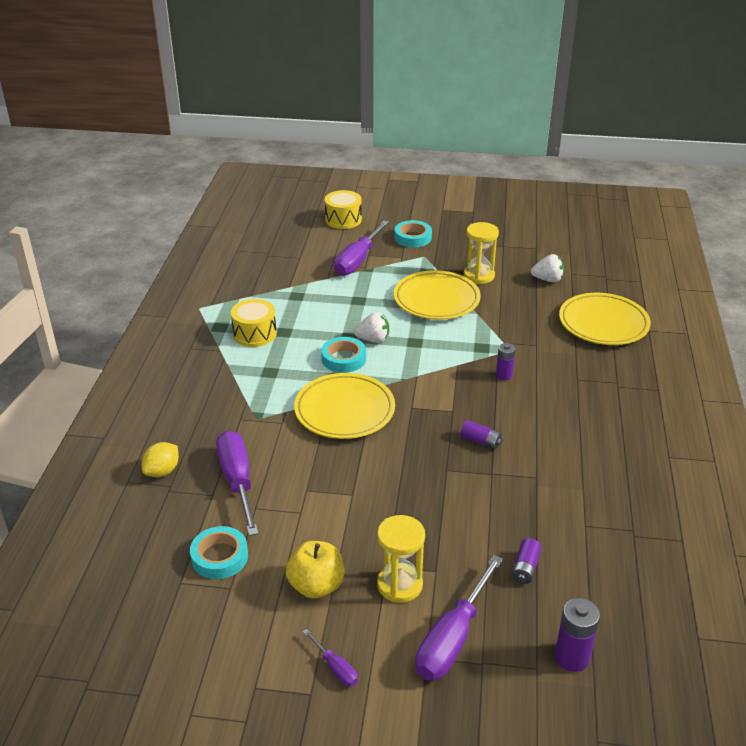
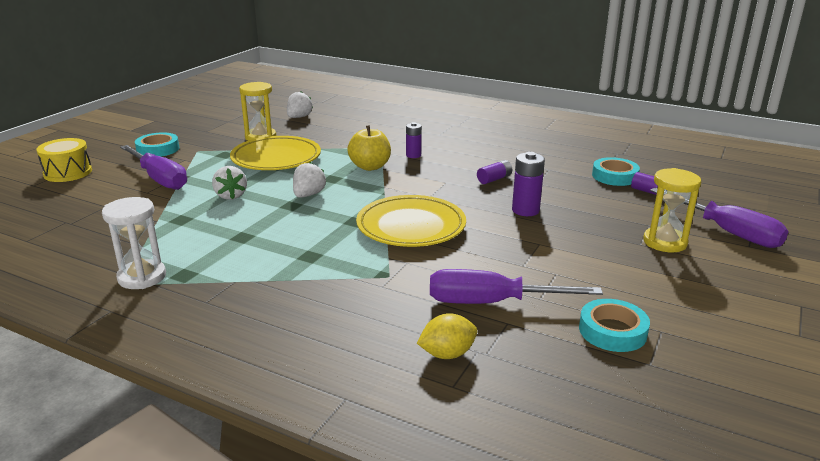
camera: 70 degrees left, 10 degrees down
(162, 471) = (447, 354): yellow lemon -> yellow lemon turned 75 degrees counterclockwise
(210, 312) = (142, 277): none -> white hourglass
(254, 334) = (226, 254): yellow drum -> none
(316, 585) = (662, 281): yellow apple -> yellow apple (370, 167)
(336, 668) = (768, 288): purple screwdriver -> none
(343, 359) = (325, 213): turquoise tape -> turquoise tape (614, 176)
(348, 303) = (230, 196): none -> white strawberry
(572, 657) = (743, 195): purple battery -> purple battery (525, 210)
(603, 323) = (378, 114): yellow plate -> none

